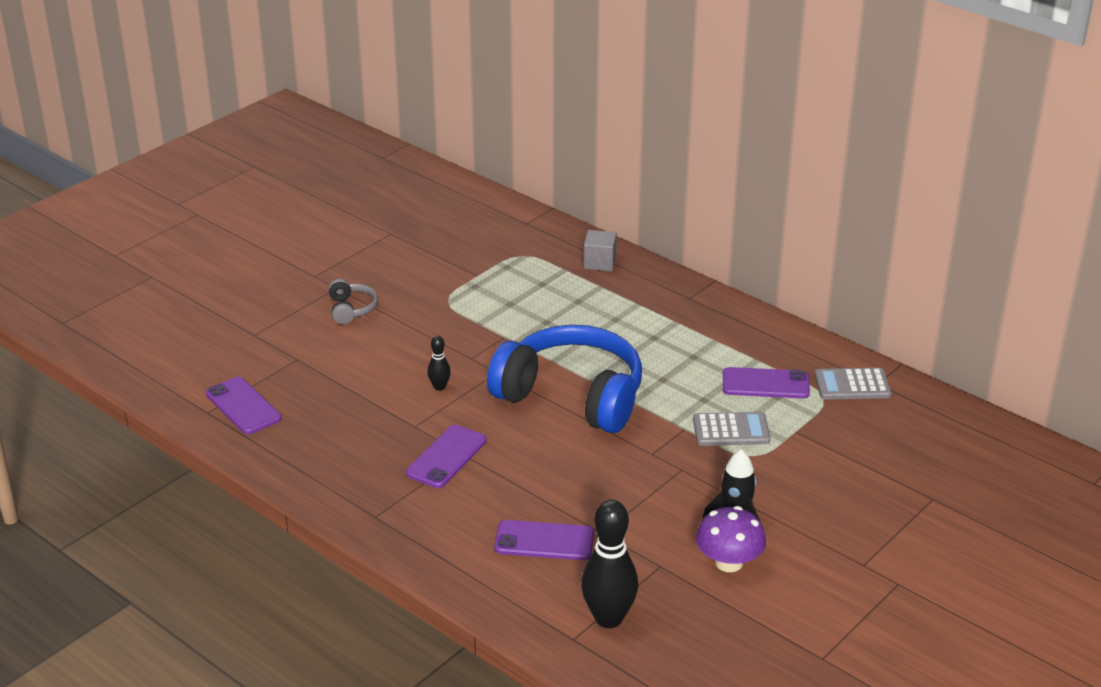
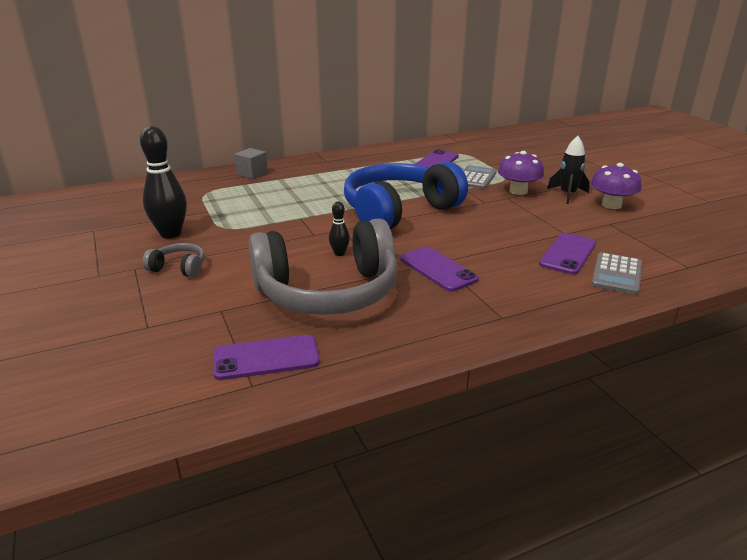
camera: 65 degrees left, 5 degrees down
(360, 404) = (328, 292): none -> grey headphones
(608, 618) = (665, 250): black bowling pin -> black bowling pin (170, 234)
(713, 474) = (518, 191): none -> purple mushroom
(852, 385) = (455, 146): grey calculator -> grey calculator (616, 274)

